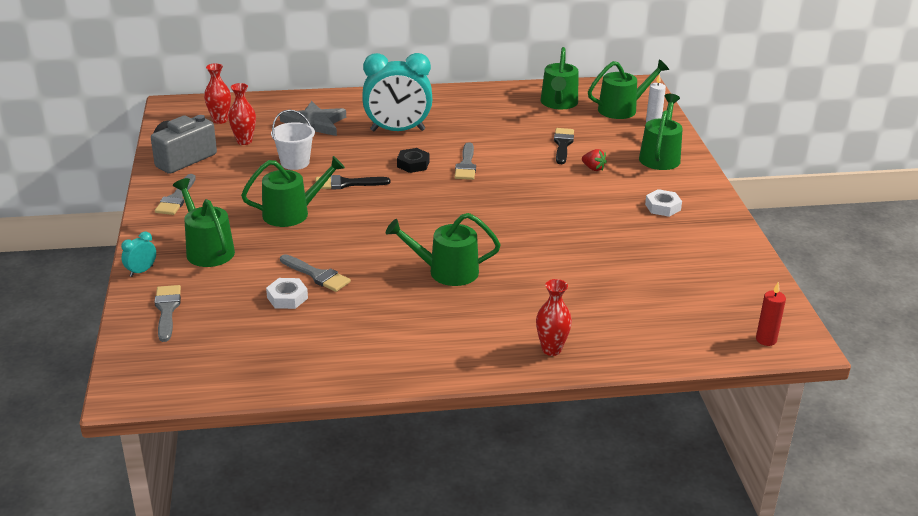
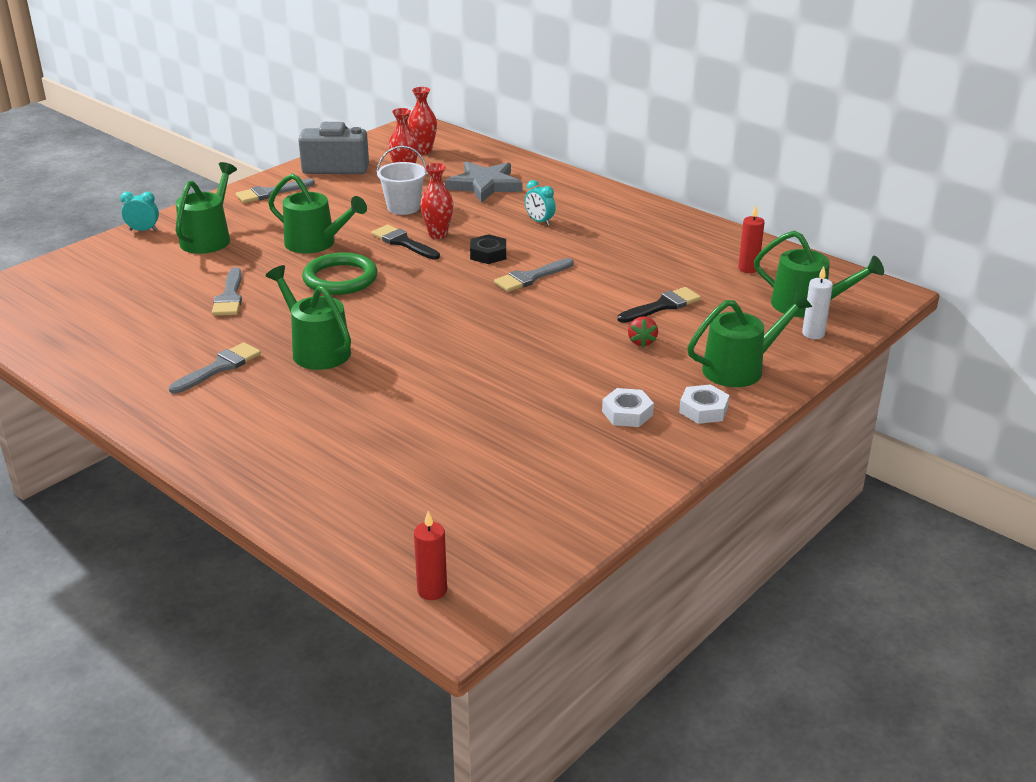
camera: 50 degrees right, 0 degrees up
(167, 310) = (99, 264): grey brush -> grey brush (219, 367)
(287, 298) = (177, 300): white nut -> white nut (703, 410)
(360, 225) = (340, 278): none -> green ring
(397, 130) = (539, 221): turquoise clock -> turquoise clock, size x0.41
(551, 349) = (246, 460): red vase -> red vase (438, 235)
(558, 103) = (748, 268): green watering can -> red candle

